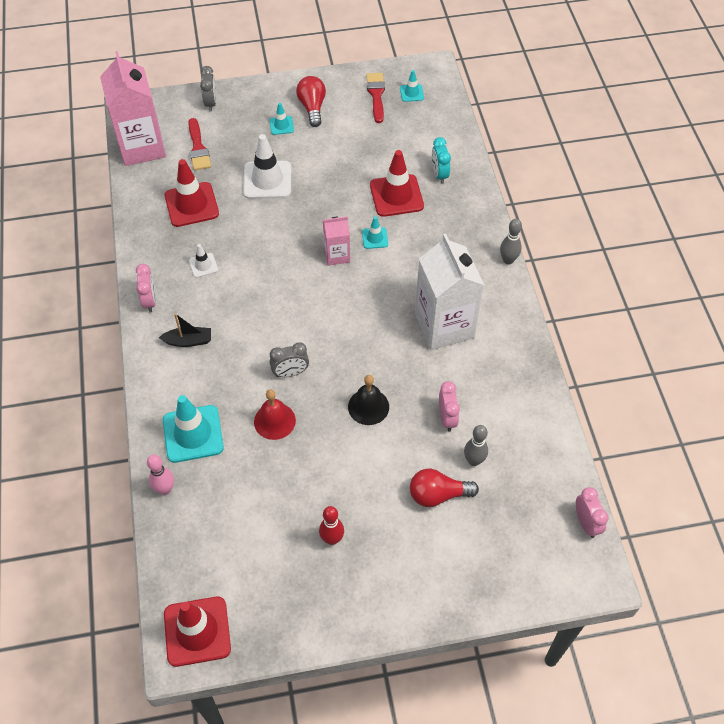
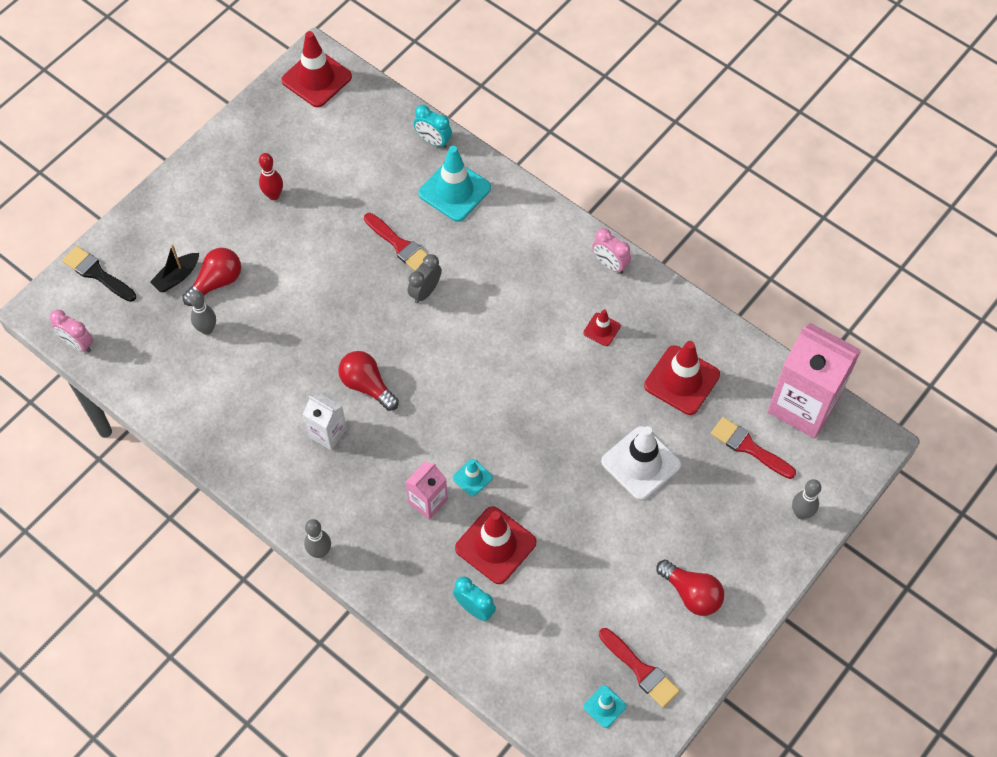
camera: 140 degrees right, 5 degrees up
(165, 489) = (433, 141): pink bowling pin -> turquoise clock
(188, 341) = (538, 256): black boat -> black boat (177, 277)
(203, 265) = (602, 329): white traffic cone -> red traffic cone
(211, 103) = (801, 513): grey clock -> grey bowling pin
(274, 421) = (400, 245): red bell -> red brush
(281, 125) = (698, 542): turquoise traffic cone -> none
(337, 255) = (491, 431): pink carton -> pink carton (428, 501)
(368, 406) = (333, 311): black bell -> none
(390, 337) = (367, 385): none -> red light bulb
(444, 326) = (327, 433): white carton -> white carton, size x0.51
(447, 418) = (257, 348): pink clock -> none
(531, 577) = (97, 273): none -> black brush

